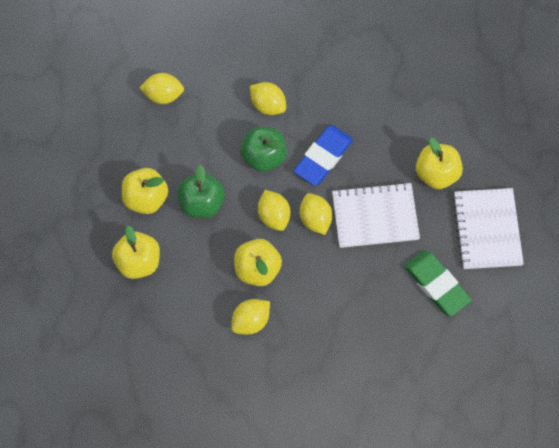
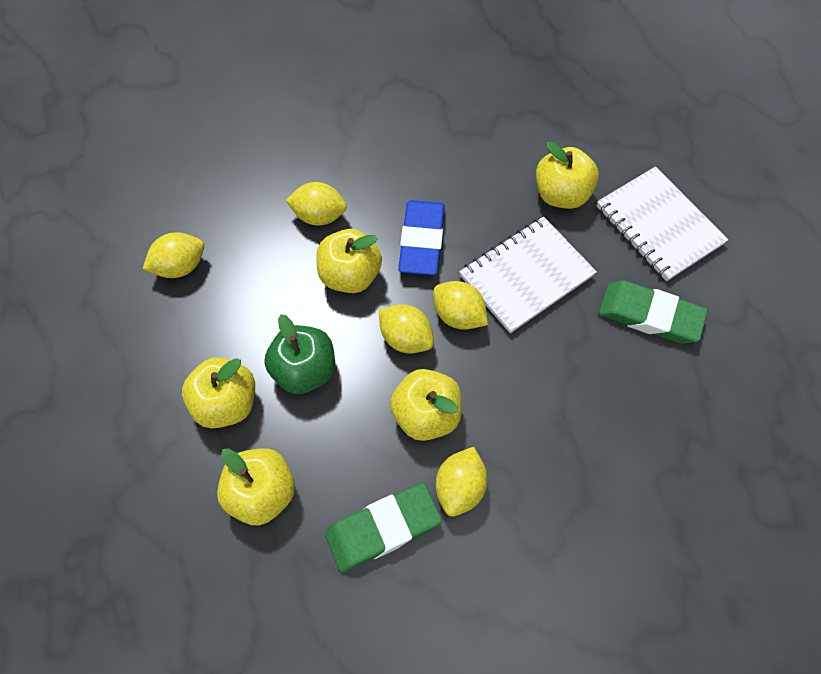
camera: 30 degrees left, 5 degrees down
(194, 318) = (383, 528): none -> green eraser
(264, 156) = (350, 275): green apple -> yellow apple

